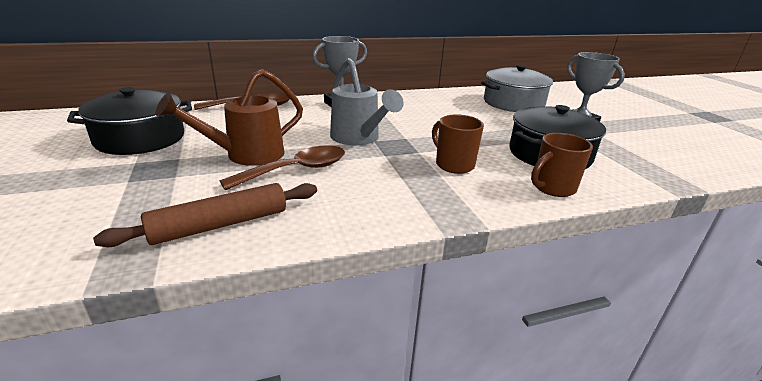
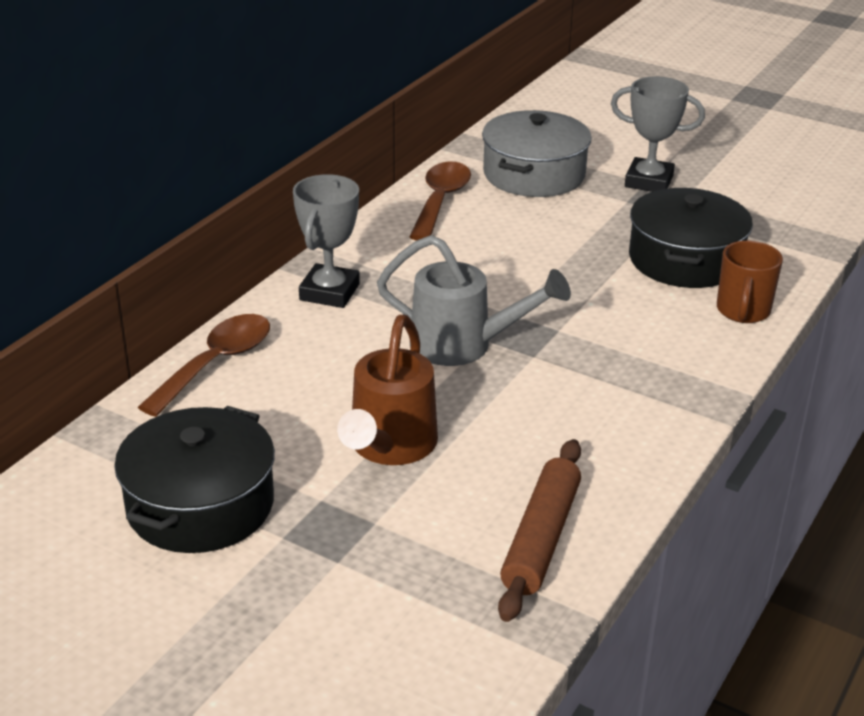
camera: 40 degrees left, 5 degrees up
(297, 170) = (485, 433): brown spoon -> brown spoon (440, 201)
(453, 164) = (620, 330): brown mug -> none

